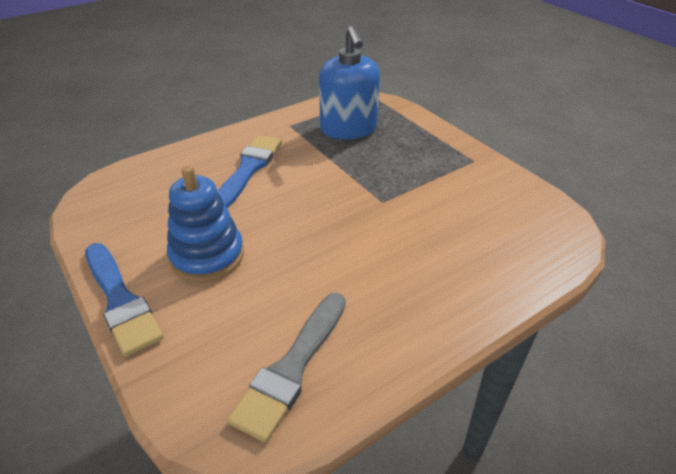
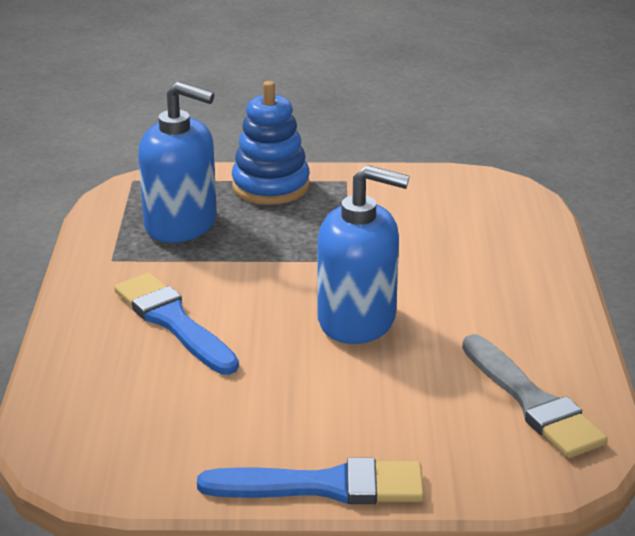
camera: 55 degrees left, 10 degrees down
(207, 256) = (311, 403): blue stacking toy -> blue stacking toy (271, 186)
(317, 234) = (357, 320): none -> blue soap dispenser

